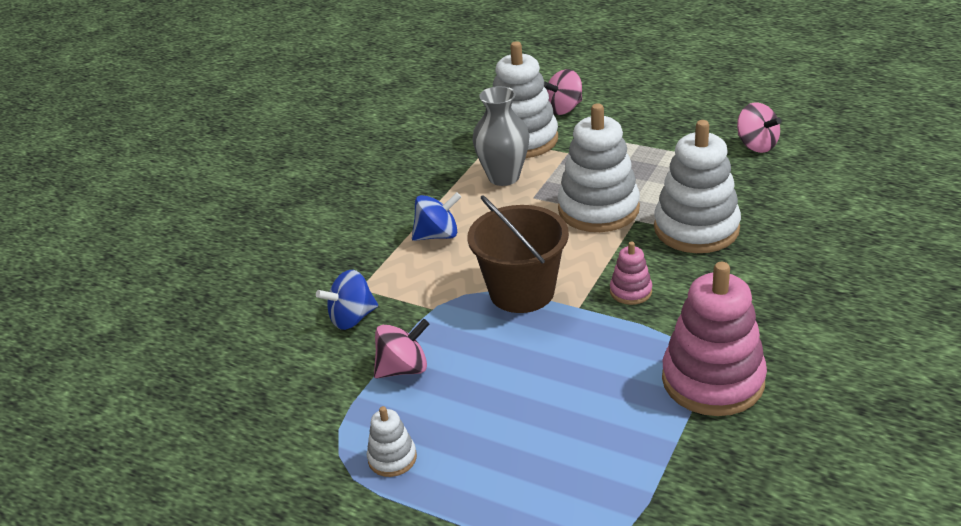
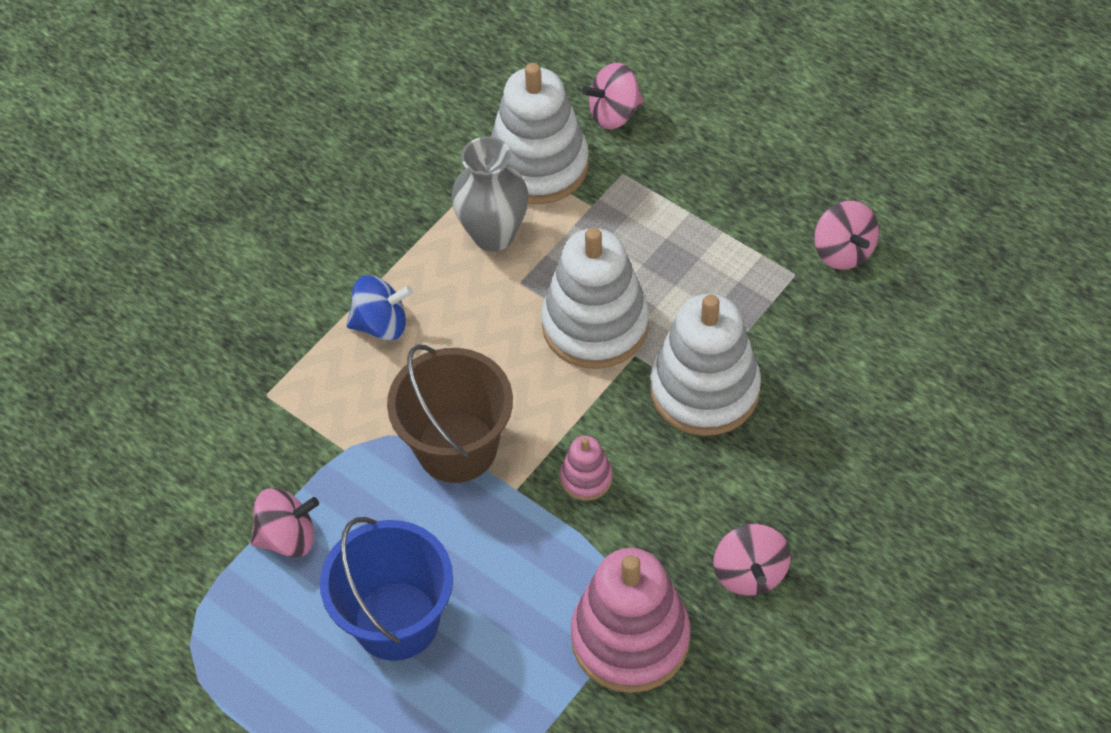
camera: 10 degrees right, 20 degrees up
(352, 318) = (246, 443): blue spinning top -> none
(392, 458) = (246, 664): white stacking toy -> none
(513, 405) = (396, 621): none -> blue bucket
(787, 323) = (749, 573): none -> pink spinning top

